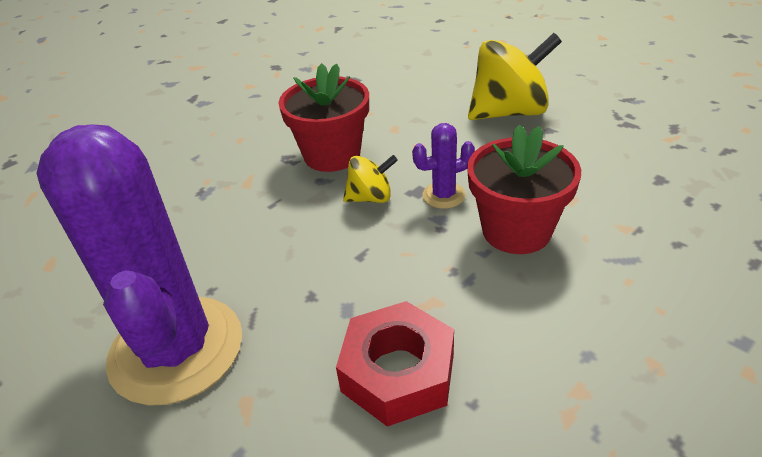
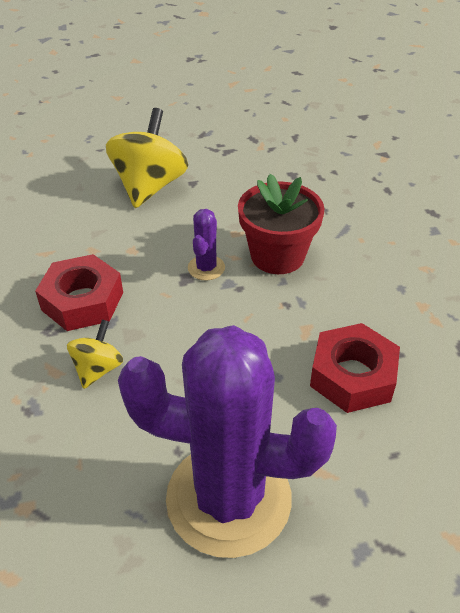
camera: 60 degrees left, 5 degrees up
(332, 155) = (82, 301): red flower pot -> red nut
(371, 198) = (166, 305): yellow spinning top -> yellow spinning top (98, 369)

